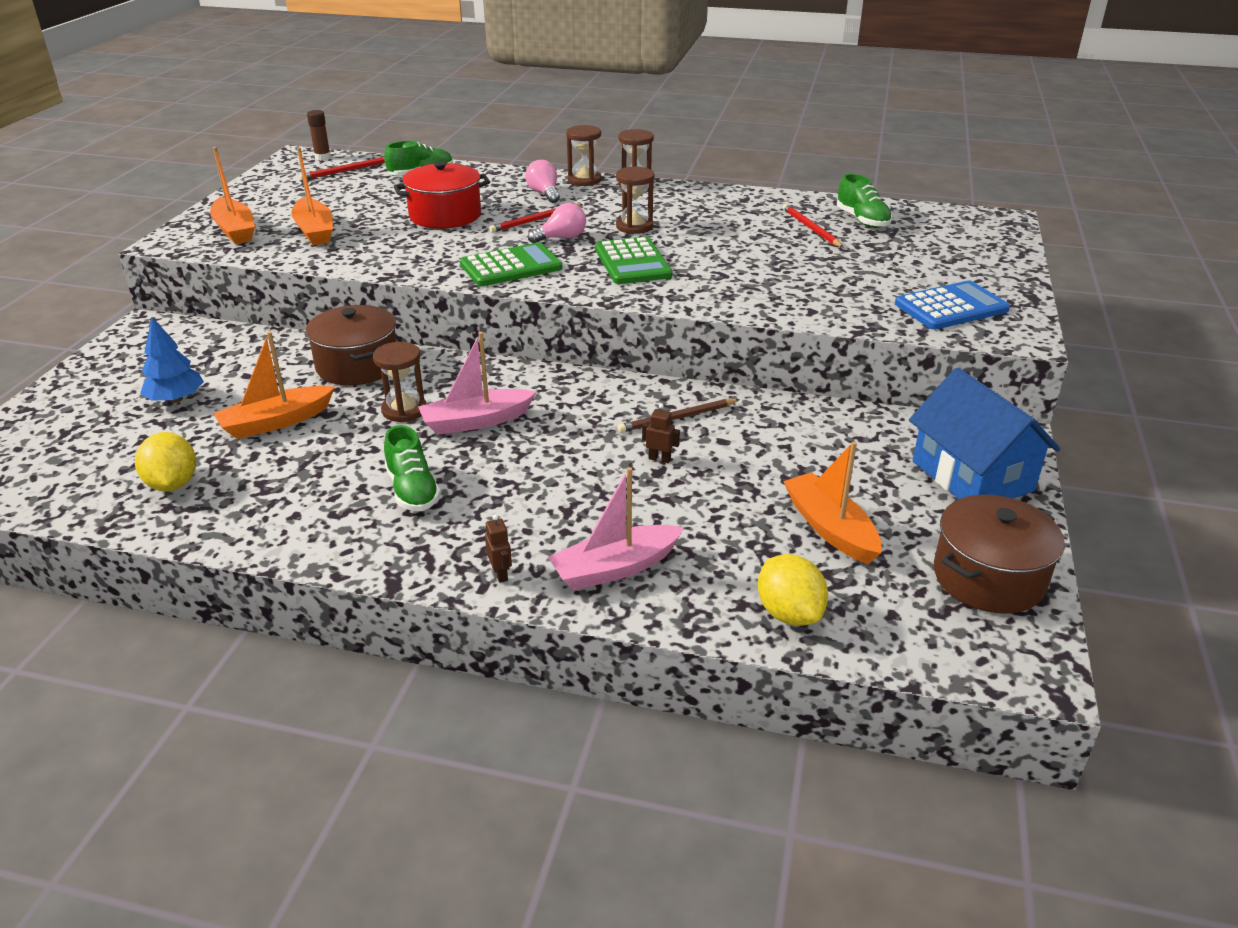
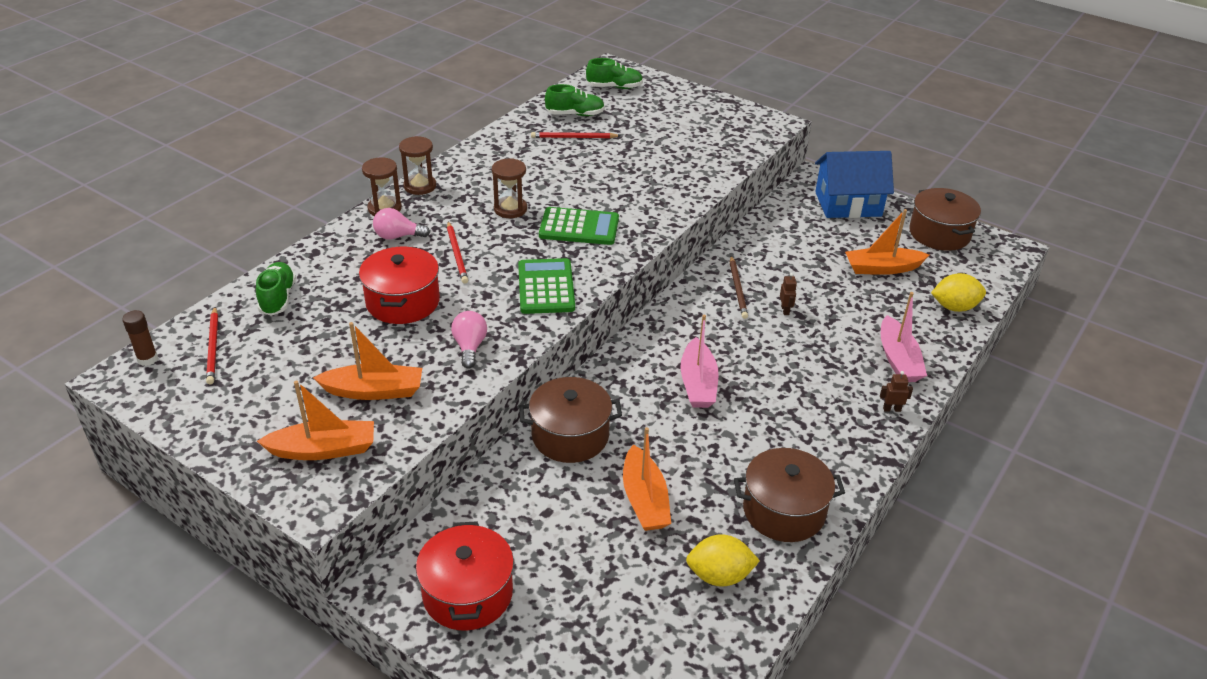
camera: 70 degrees left, 5 degrees up
(140, 360) = (467, 593): none -> red pot
(176, 399) = (568, 567): blue tree -> none
(279, 511) = (784, 511): none -> brown pot
(404, 410) = (662, 419): brown hourglass -> none
(412, 490) = (781, 433): green shoe -> green shoe (614, 87)
(562, 238) = (507, 249): pink light bulb -> pink light bulb (470, 347)
(659, 459) = (785, 310): brown robot -> brown robot turned 135 degrees clockwise
(951, 307) = (727, 130): blue calculator -> none

